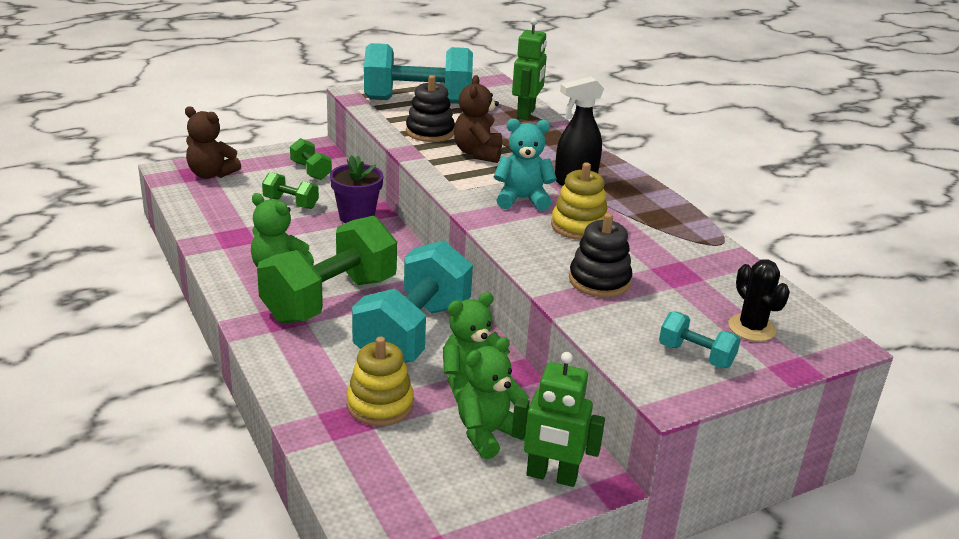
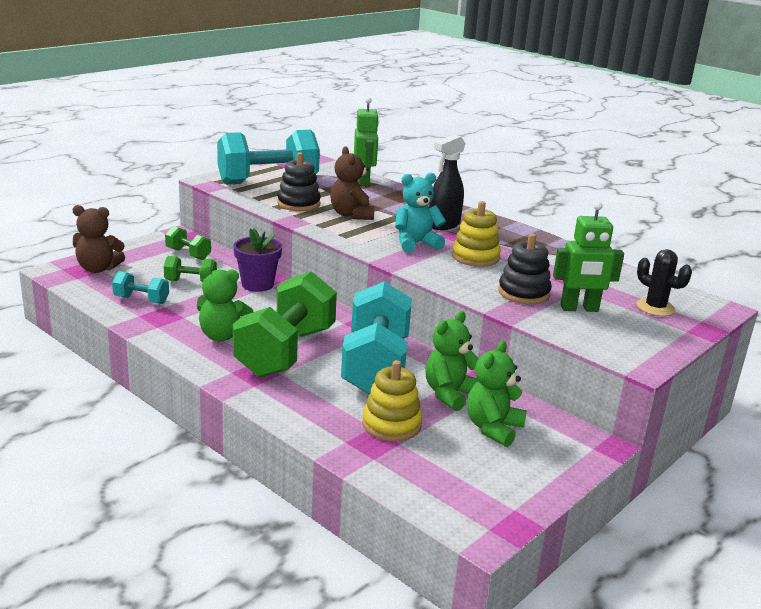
camera: 20 degrees left, 5 degrees down
(551, 476) = (563, 449): green robot -> green robot (579, 309)
(696, 355) = (634, 333): turquoise dumbbell -> turquoise dumbbell (141, 300)

